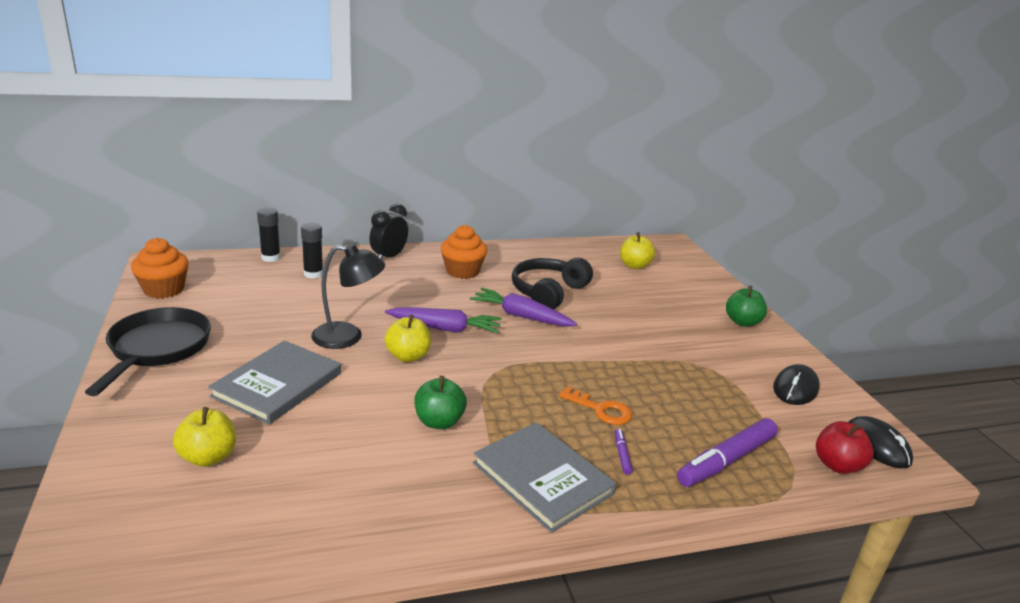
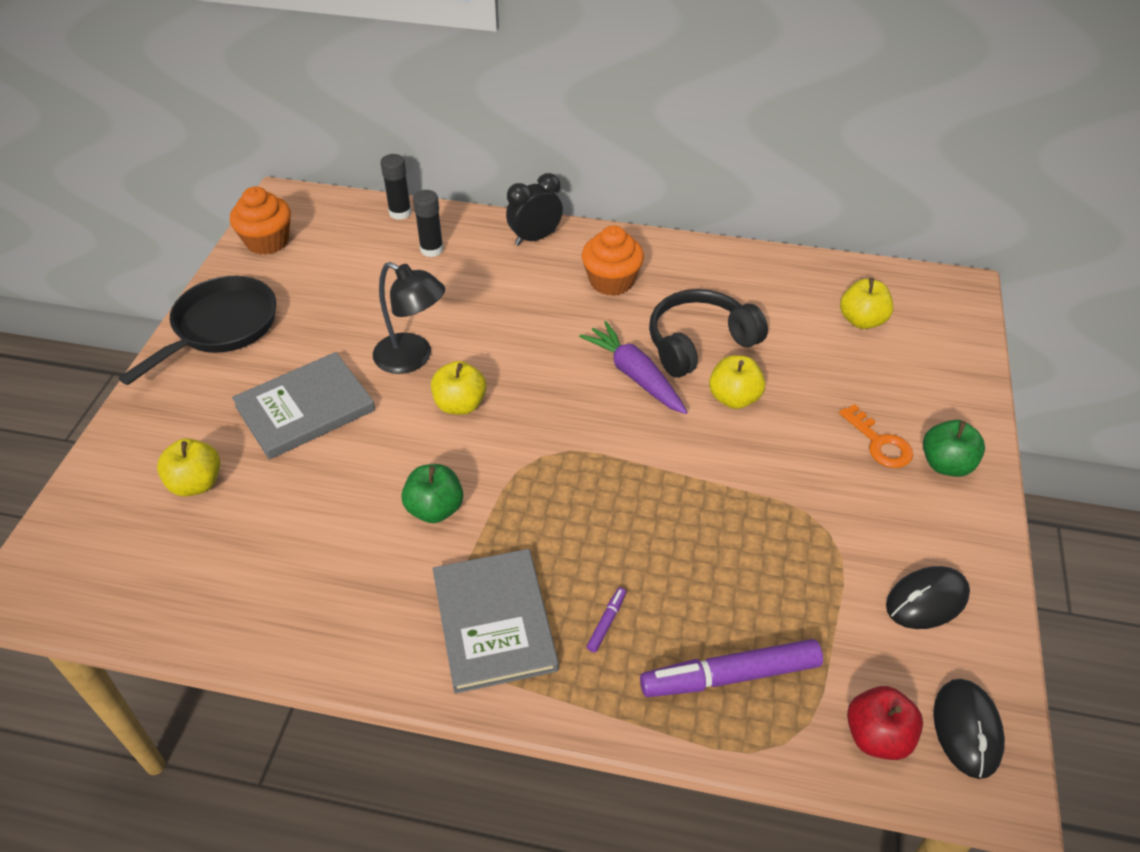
camera: 30 degrees right, 20 degrees up
(445, 328) = (528, 373): purple carrot -> none
(594, 315) = (734, 398): none -> yellow apple
(601, 410) = (630, 550): orange key -> orange key (879, 443)

